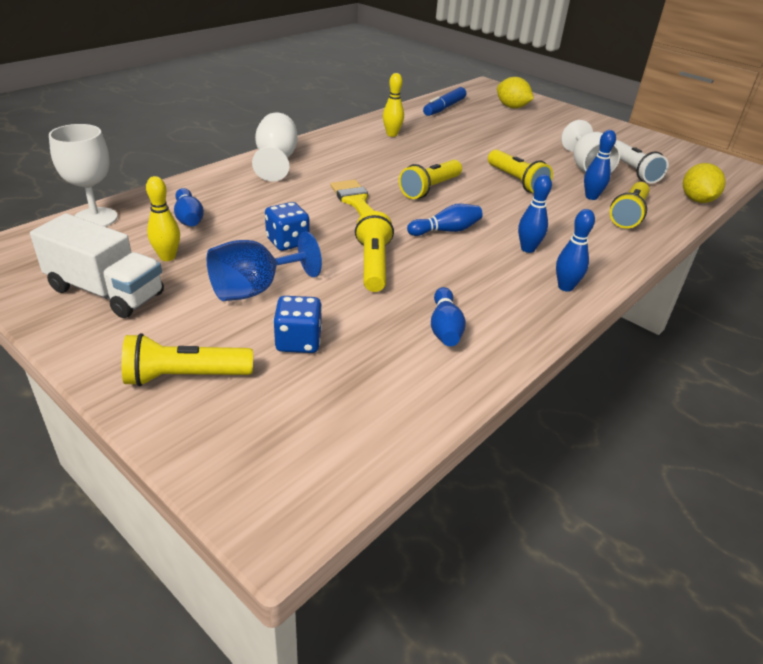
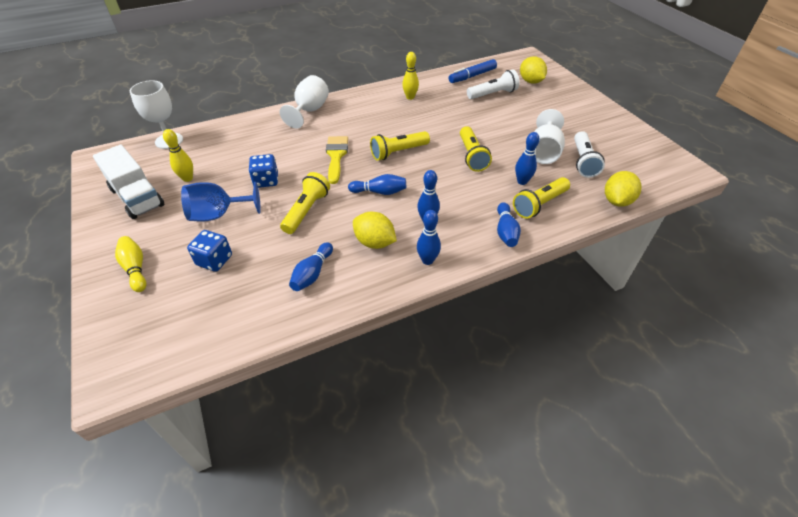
camera: 25 degrees right, 10 degrees up
(185, 376) = (135, 268): yellow flashlight -> yellow bowling pin
(189, 218) = (221, 150): blue bowling pin -> blue bowling pin (505, 231)
(483, 122) = (493, 94): none -> white flashlight
(489, 281) = (374, 242): none -> yellow lemon

